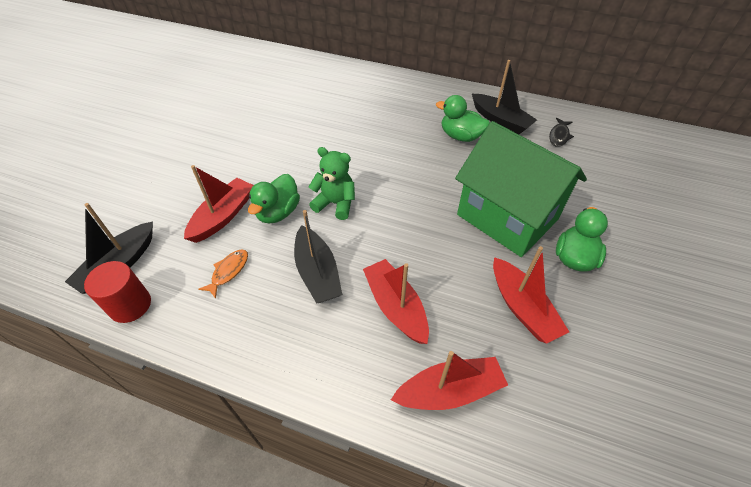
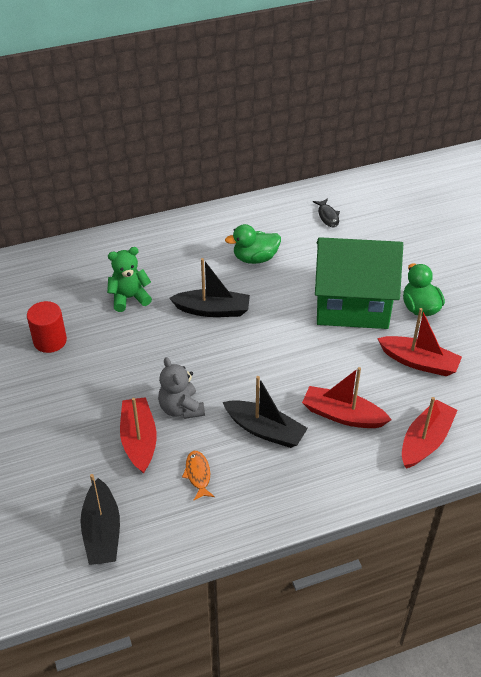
camera: 40 degrees left, 5 degrees down
(130, 305) = (152, 548): red cylinder -> red cylinder (50, 341)
(278, 212) = (181, 408): green duck -> grey teddy bear
(335, 203) = (218, 373): green teddy bear -> green teddy bear (129, 298)
(500, 120) = (272, 226): black boat -> black boat (212, 310)

